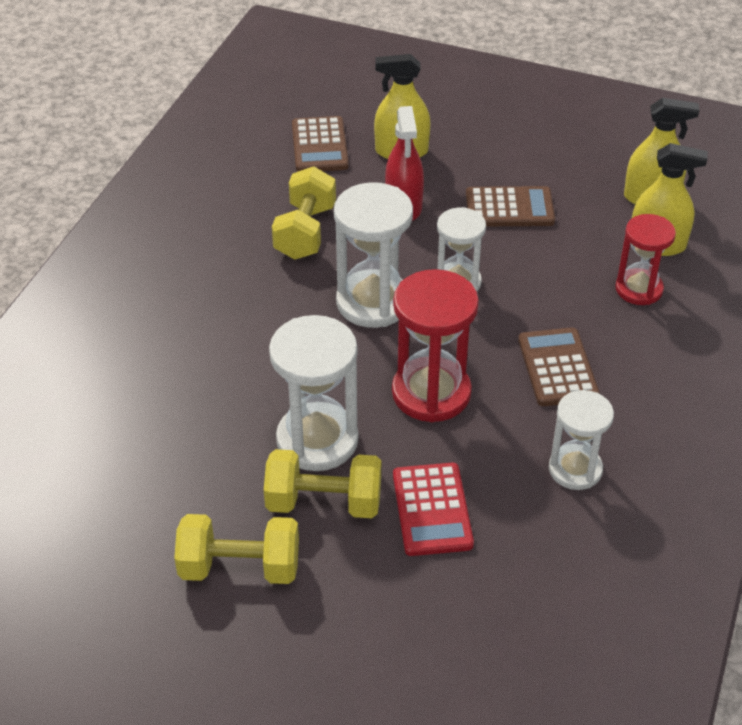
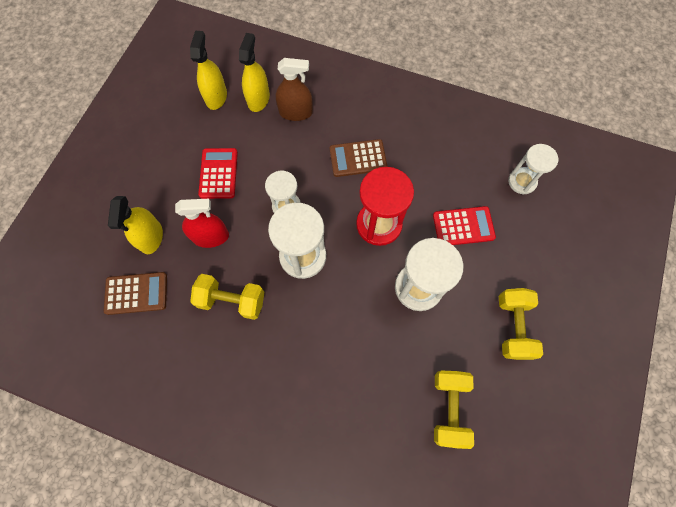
camera: 90 degrees left, 25 degrees up
(324, 502) = (463, 282): yellow dumbbell -> yellow dumbbell (449, 408)
(509, 208) = (218, 173): brown calculator -> red calculator
(575, 469) = (430, 156): white hourglass -> white hourglass (522, 181)
(639, 289) = (296, 112): red hourglass -> brown spray bottle

